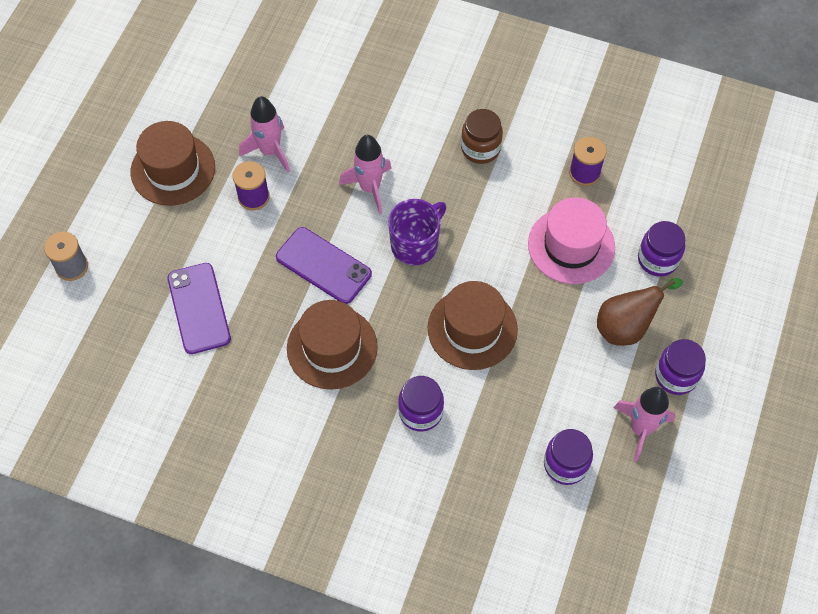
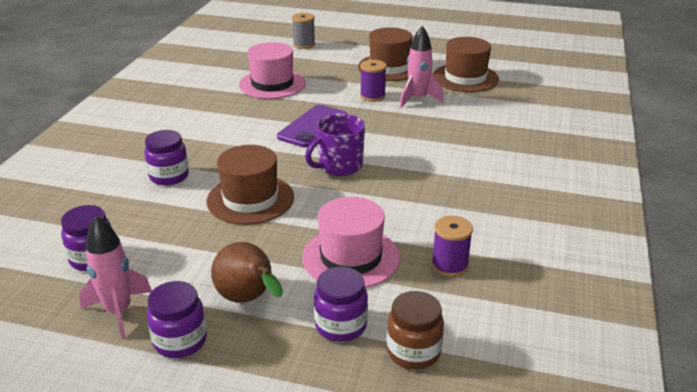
camera: 85 degrees right, 30 degrees down
(199, 308) = (272, 84): purple phone -> pink hat
(332, 347) = (236, 134): brown hat -> brown hat (465, 78)
(370, 188) = (394, 142): pink rocket -> none
(415, 244) = (339, 166): purple mug -> purple mug turned 105 degrees clockwise
(480, 148) = (457, 196): brown jar -> brown jar (413, 351)

